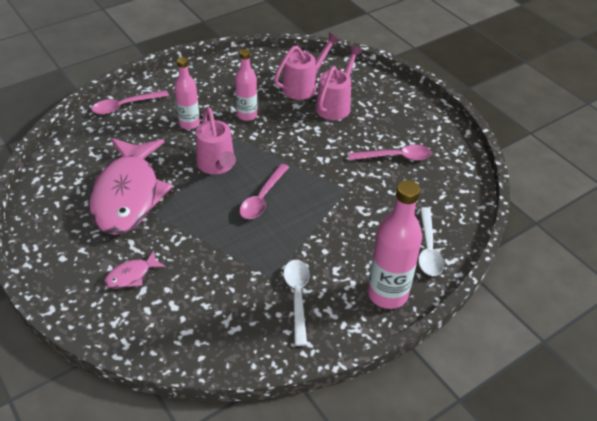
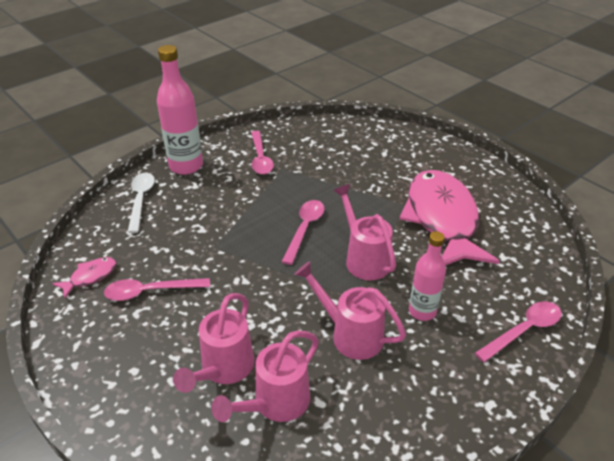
camera: 175 degrees right, 5 degrees down
(131, 275) = (398, 160): pink fish -> pink fish (90, 277)
(247, 115) = (350, 334): pink bottle -> pink watering can
(297, 297) = (260, 158): white spoon -> pink spoon

